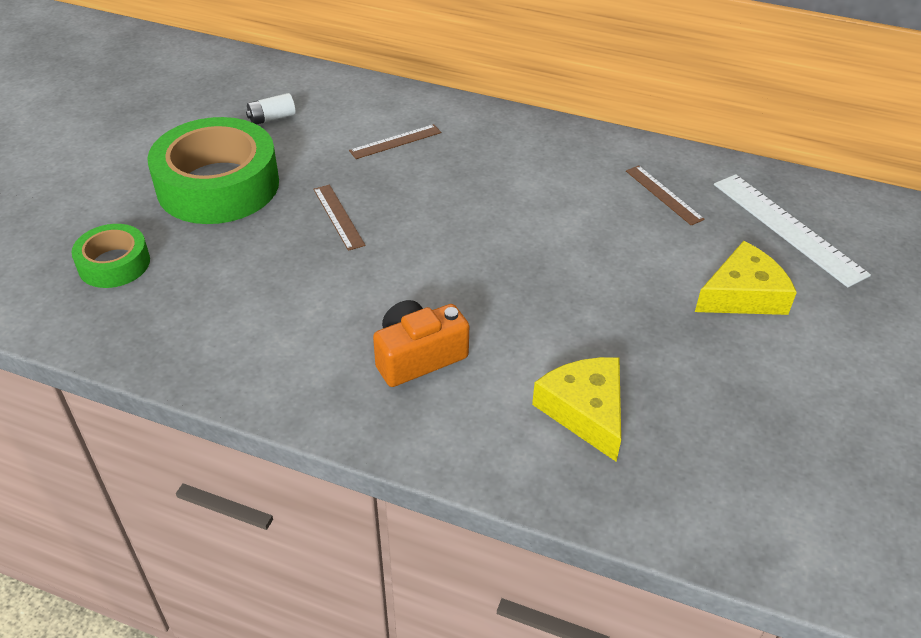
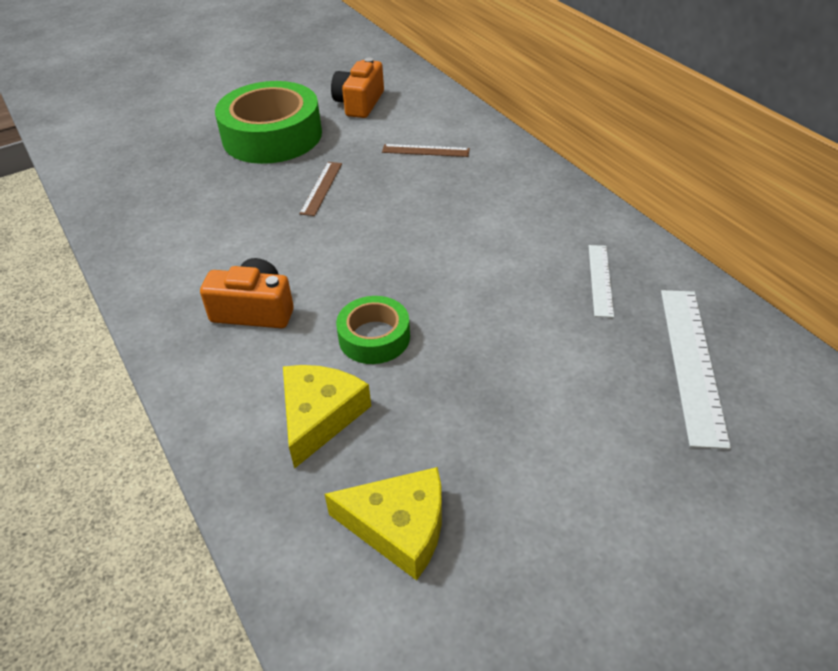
camera: 40 degrees right, 0 degrees up
(114, 264) = (156, 161): green tape -> green tape (374, 337)
(272, 118) = (359, 103): white battery -> orange camera
(663, 195) = (600, 280): brown ruler -> white ruler
(743, 294) = (570, 398): yellow cheese -> yellow cheese (399, 527)

